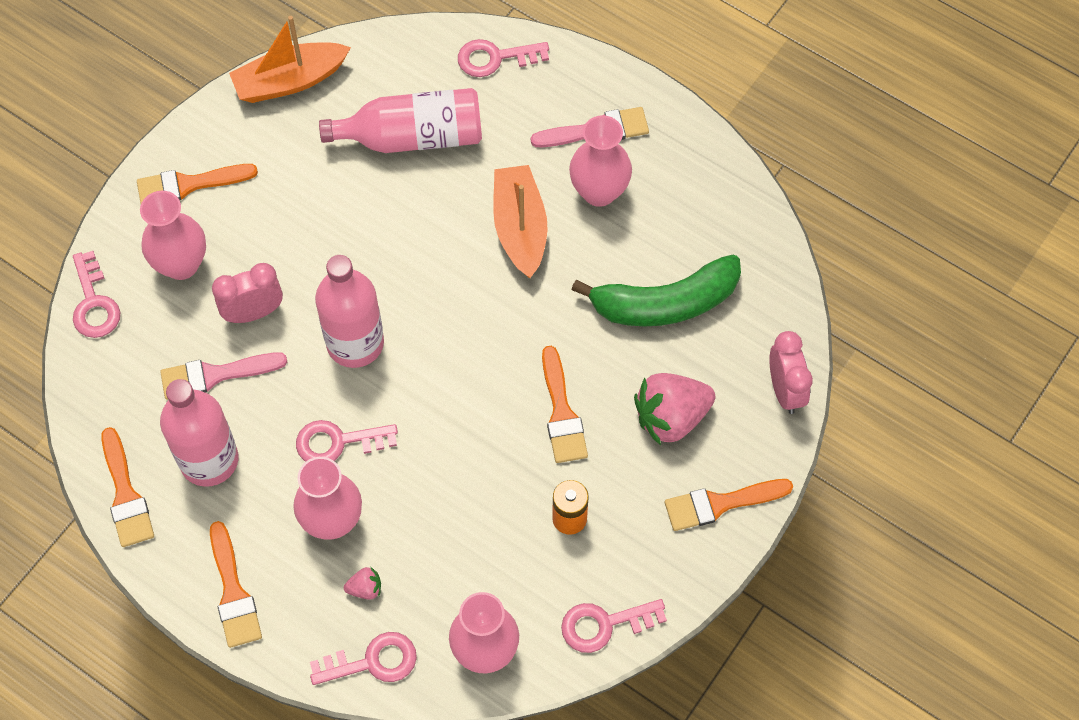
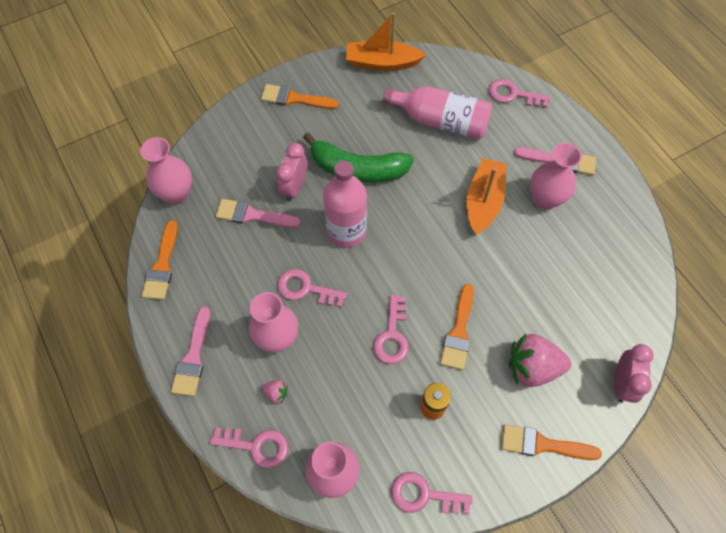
camera: 25 degrees right, 0 degrees up
(94, 303) = (205, 145): pink key -> pink key (392, 336)
(181, 264) = (266, 142): pink vase -> pink vase (176, 194)
(209, 460) = (222, 266): pink bottle -> none
(233, 592) = (193, 357): orange brush -> pink brush
(253, 312) = (294, 187): pink clock -> pink clock turned 75 degrees counterclockwise
(665, 303) = (560, 288): green banana -> green banana (357, 169)

